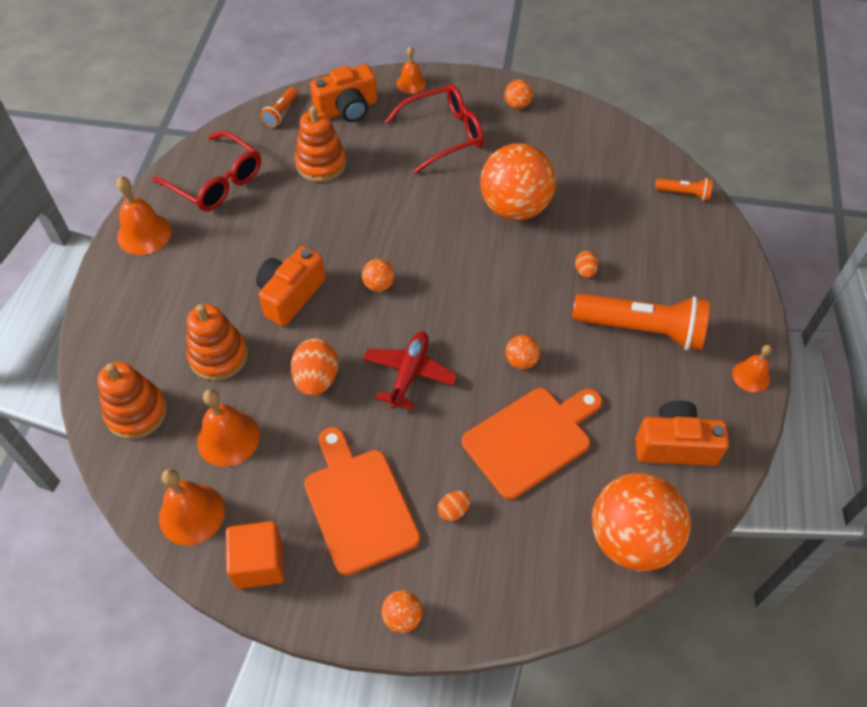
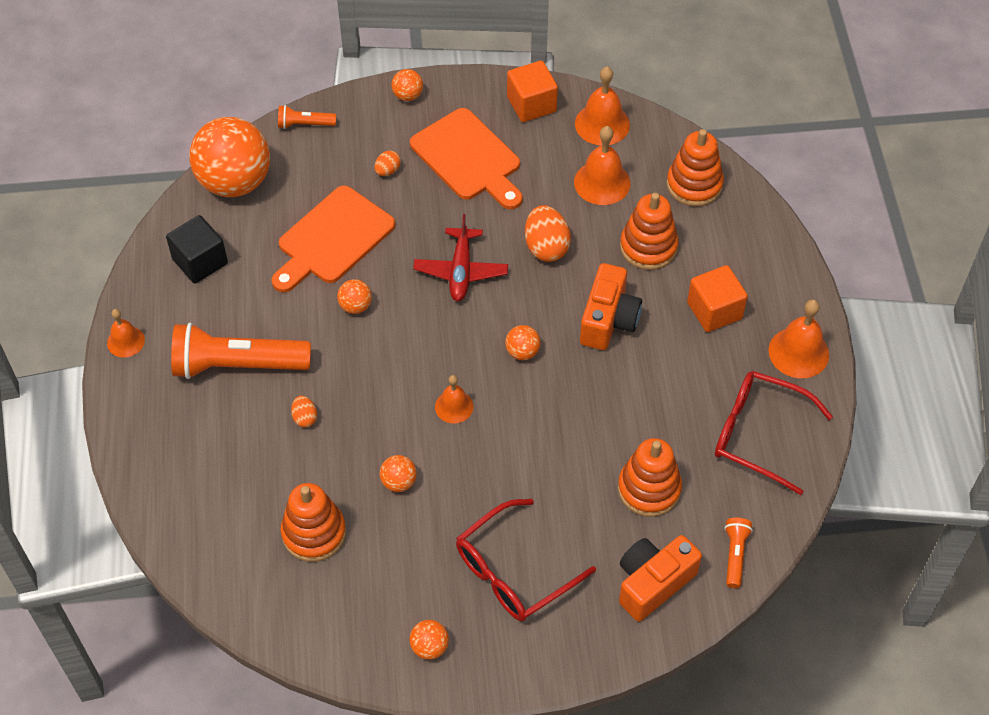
camera: 165 degrees right, 0 degrees up
(193, 283) = (714, 311): none -> orange cube
(411, 83) = (585, 651): orange bell -> orange bell (454, 406)
(515, 207) = (399, 482): orange ball -> orange ball, size x0.42
(589, 187) = (314, 533): none -> orange stacking toy
(675, 445) = (200, 261): orange camera -> black cube
(684, 193) = (196, 550): orange flashlight -> orange flashlight (305, 124)

